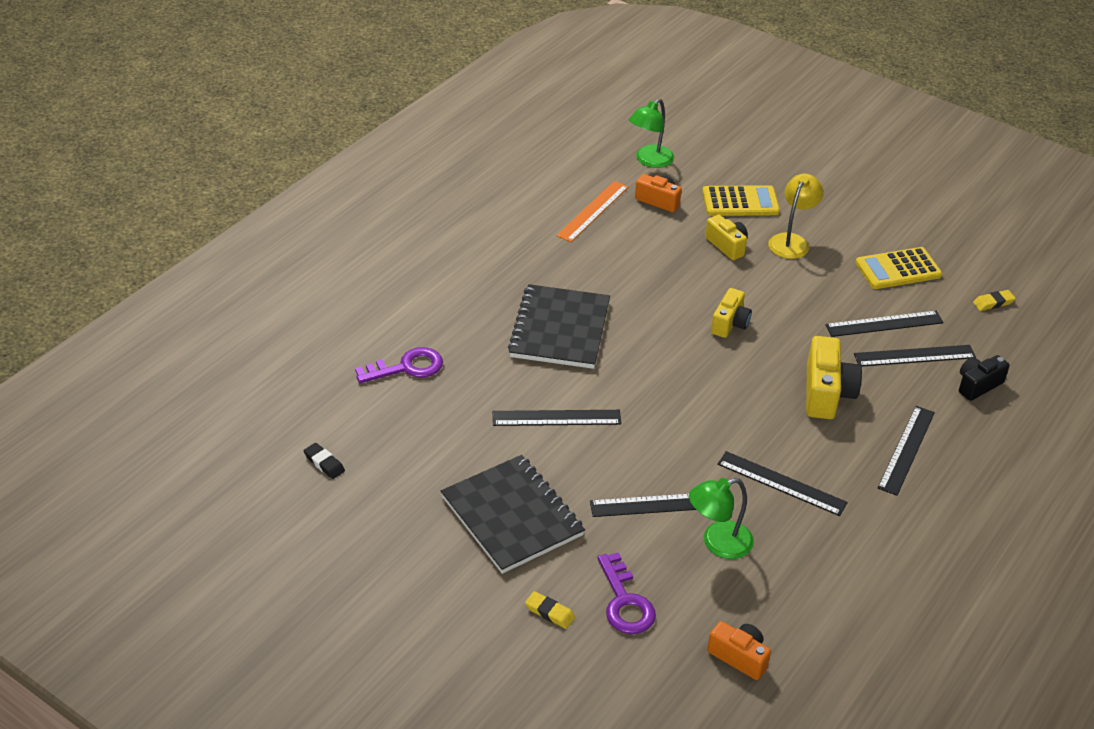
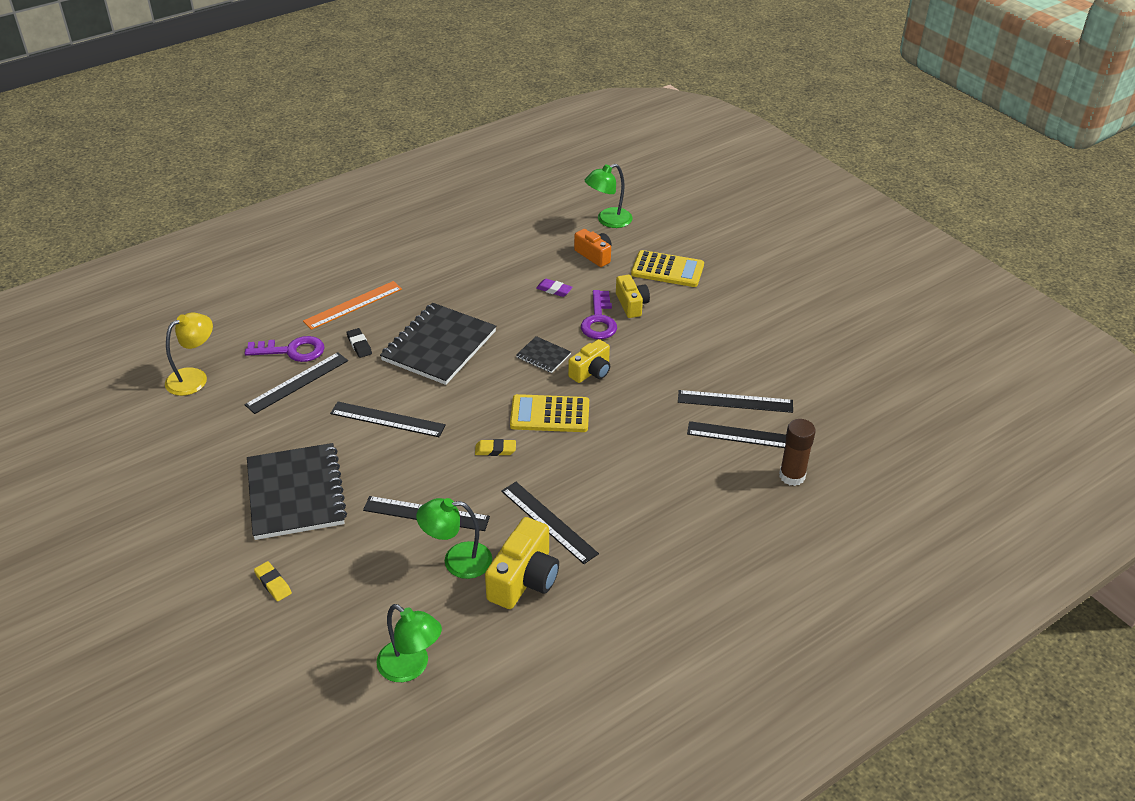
camera: 20 degrees right, 0 degrees up
(324, 463) = (175, 414): black eraser -> black eraser (359, 345)
(593, 211) = (531, 253): orange ruler -> orange ruler (353, 305)
(625, 602) = (343, 591): purple key -> purple key (599, 320)
(640, 246) = (554, 290): none -> purple eraser
(672, 317) = (543, 356): none -> black notebook
(739, 657) = (411, 667): orange camera -> green lamp
(791, 241) = (693, 312): yellow lamp -> yellow lamp (194, 377)
(826, 393) = (641, 451): yellow camera -> yellow camera (524, 579)
(898, 269) = (779, 356): yellow calculator -> yellow calculator (550, 414)
(906, 449) = (685, 519): black ruler -> black ruler (297, 382)
(977, 385) = (792, 476): black camera -> brown glue stick
(993, 303) = (854, 404): yellow eraser -> yellow eraser (495, 450)

